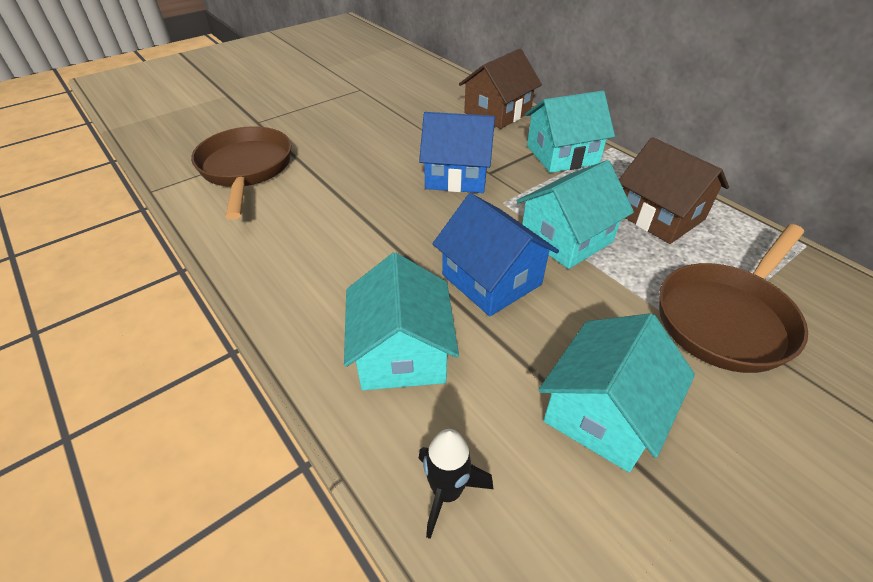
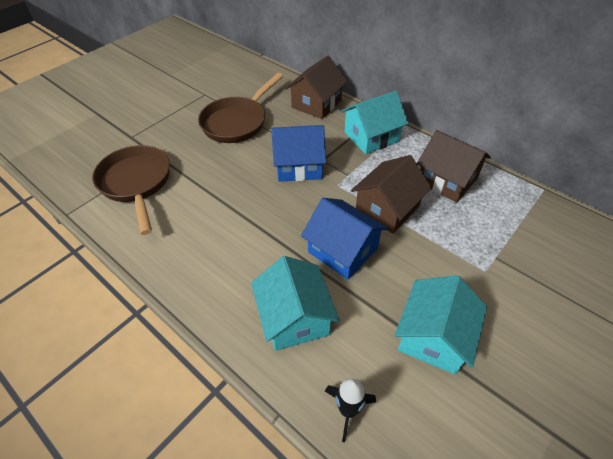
camera: 10 degrees left, 5 degrees up
(566, 238) = (387, 208): turquoise house -> brown house
(727, 318) = (500, 254): brown pan -> brown pan (237, 122)

